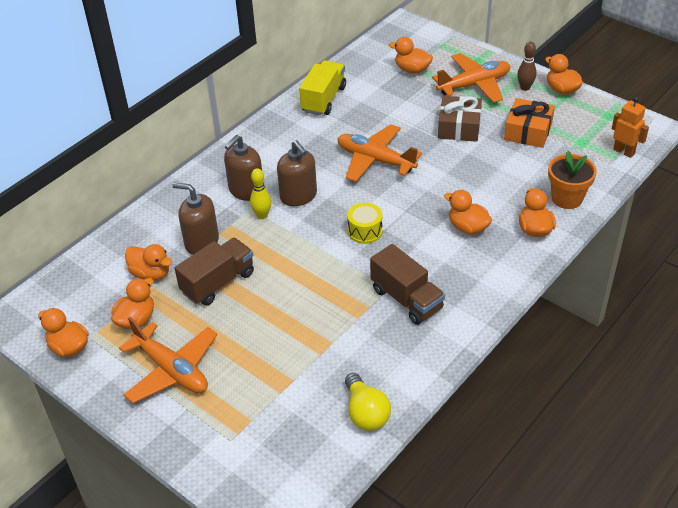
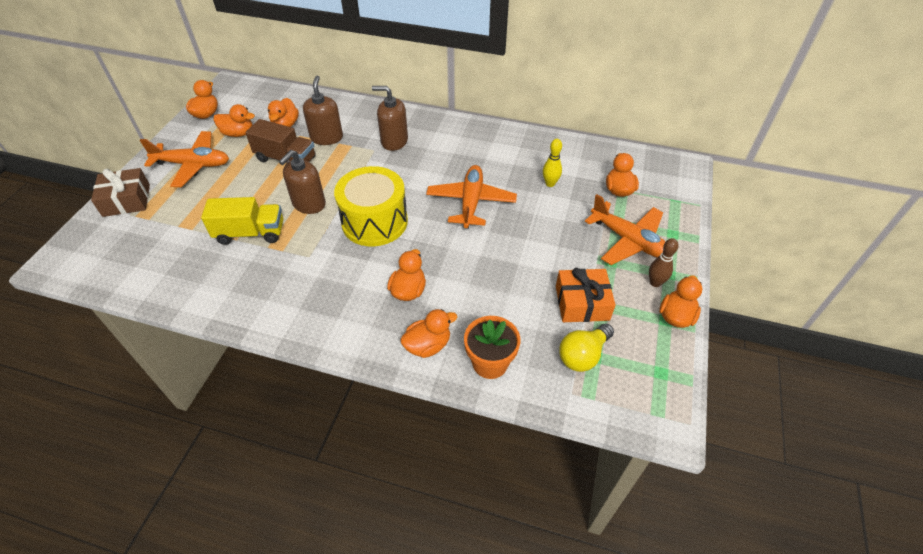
camera: 65 degrees right, 5 degrees up
(171, 370) = (193, 165): orange plane -> orange plane turned 105 degrees counterclockwise
(262, 215) = (369, 158): yellow bowling pin -> yellow bowling pin (550, 183)
(298, 196) = (401, 170): brown soap dispenser -> brown soap dispenser (309, 204)
(323, 99) = (534, 148): yellow truck -> yellow truck (250, 233)
(365, 231) = (374, 222): yellow drum -> yellow drum, size x2.05
(365, 413) = (161, 282): yellow light bulb -> yellow light bulb (583, 355)
(406, 299) = (298, 272): brown truck -> none
(459, 127) = (553, 246): brown gift -> brown gift (126, 200)
(624, 151) = (602, 403): orange robot -> none

